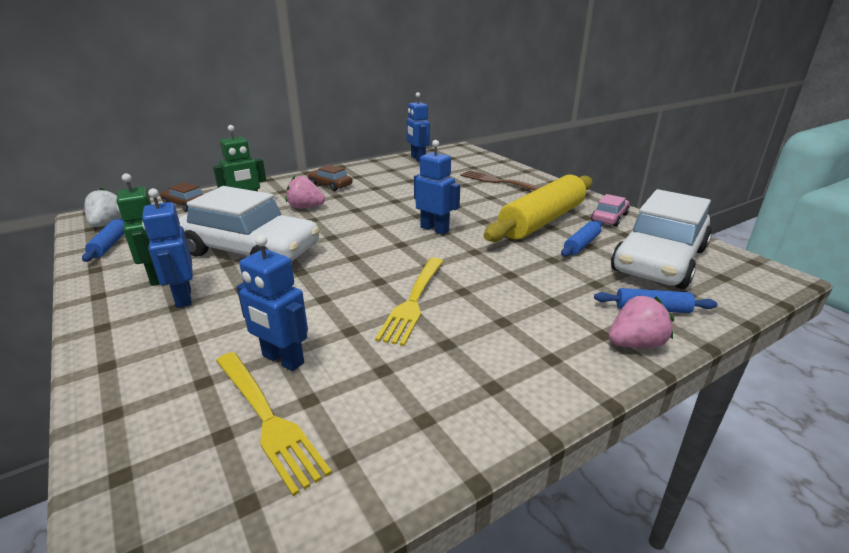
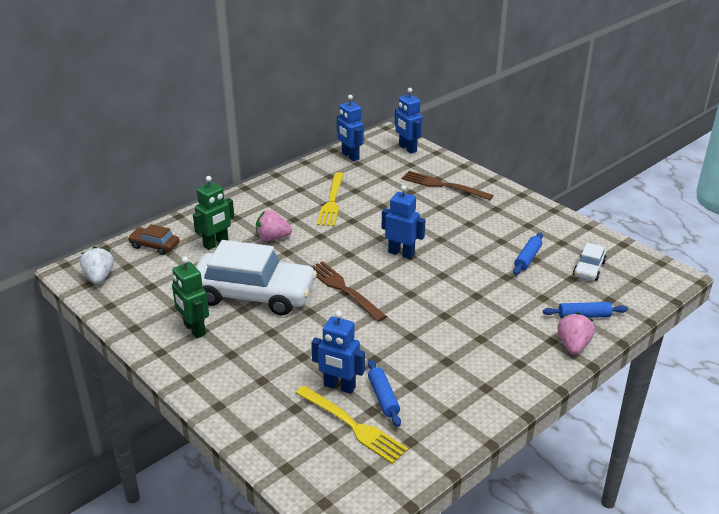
camera: 10 degrees left, 5 degrees up
(109, 245) = (123, 301): blue rolling pin -> blue rolling pin (383, 397)
(183, 297) = (231, 346): blue robot -> blue robot (407, 148)
(330, 185) = (279, 205): brown car -> none
(353, 254) = (343, 289): none -> brown fork
(413, 301) = (411, 329): yellow fork -> yellow fork (332, 202)
(542, 221) = (491, 234): yellow rolling pin -> none
(609, 218) = (547, 224): pink car -> none
(635, 344) = (573, 346): pink strawberry -> pink strawberry turned 45 degrees counterclockwise
(658, 260) = (589, 268): white car -> white car, size x0.44

